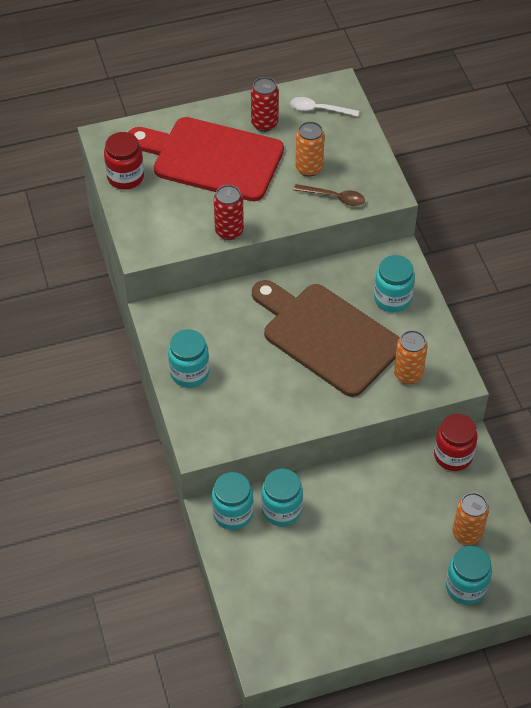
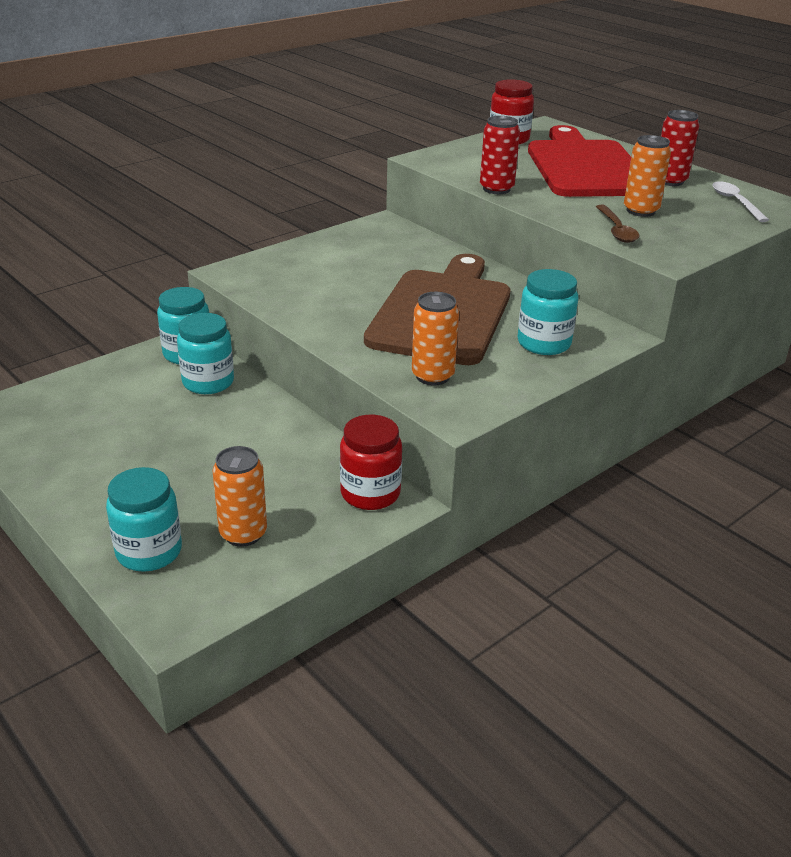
camera: 65 degrees right, 20 degrees down
(189, 373) = (323, 250): turquoise jar -> none

